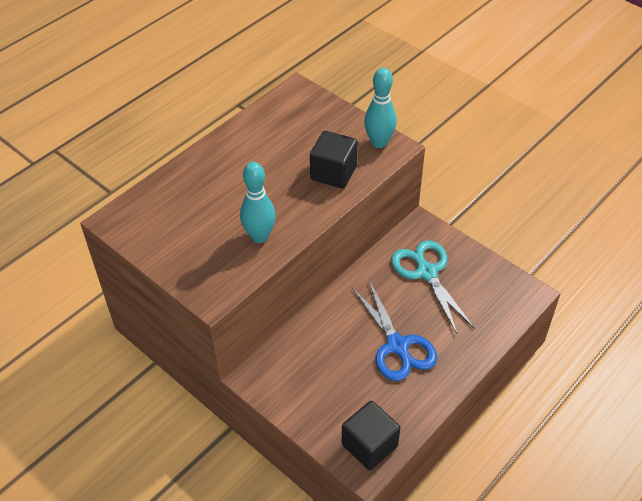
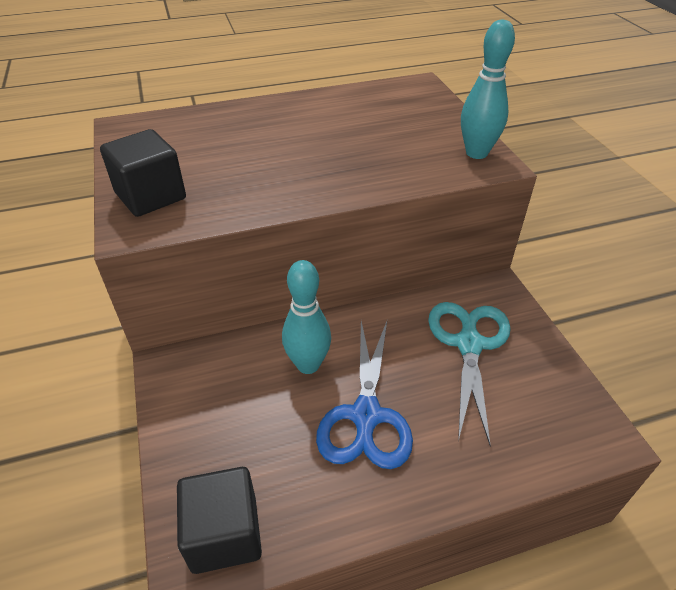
camera: 30 degrees right, 5 degrees down
(259, 236) = (248, 191): turquoise bowling pin -> turquoise bowling pin (308, 365)
(333, 173) = (394, 163): black cube -> black cube (150, 196)

